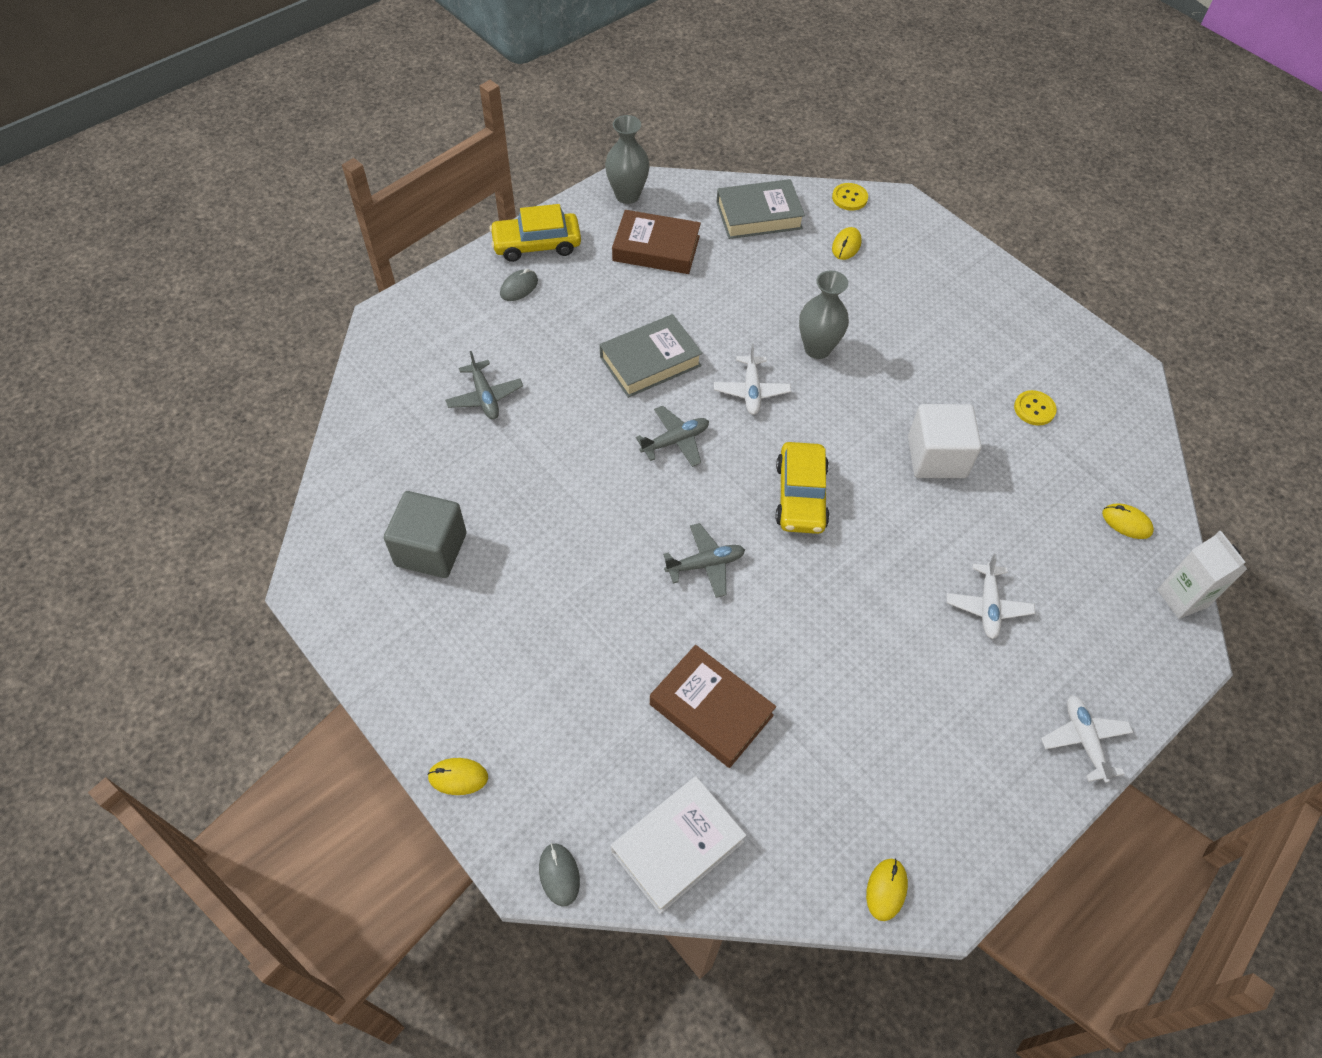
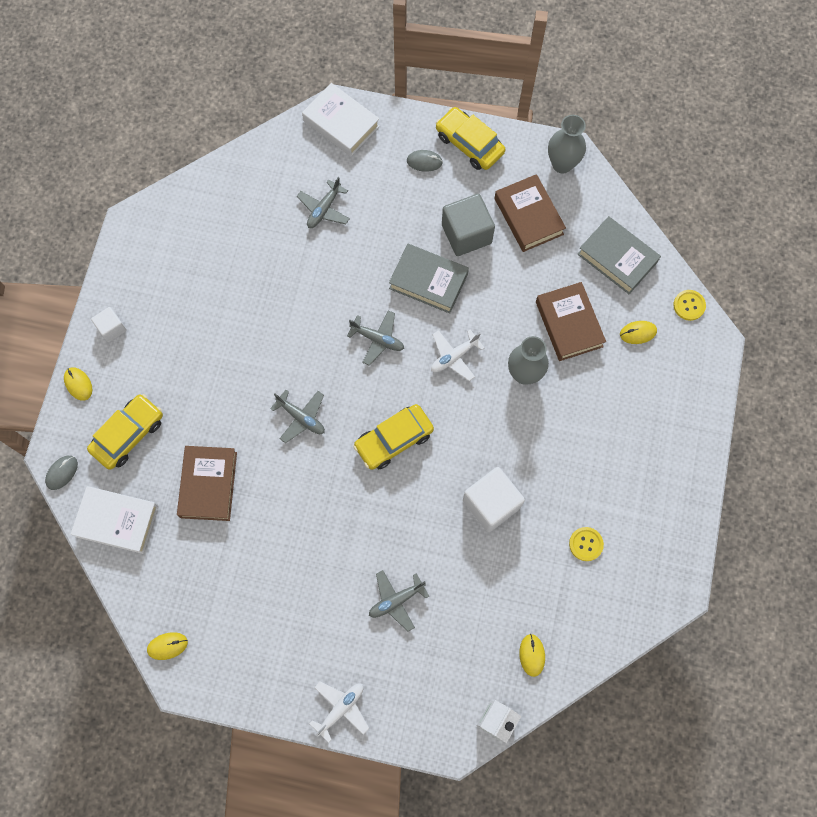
camera: 55 degrees right, 15 degrees up
(405, 325) = (341, 123): none -> white book
(421, 691) = (112, 328): none -> white cube
(431, 549) = (198, 264): grey cube -> grey cube (466, 234)
(574, 760) = (128, 434): none -> yellow car
(794, 286) = (569, 324): none -> brown book
(987, 606) = (396, 600): white plane -> grey plane

